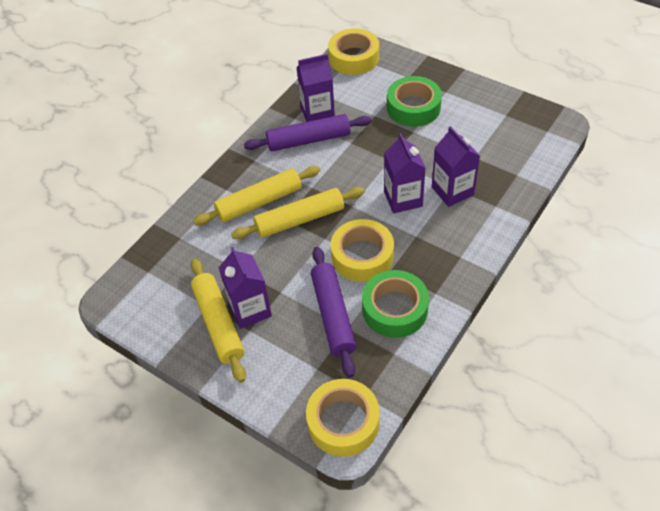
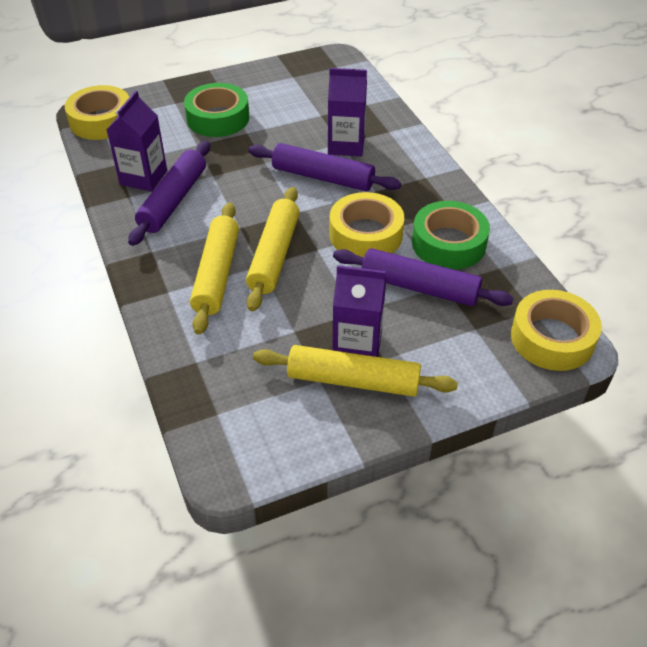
camera: 60 degrees left, 5 degrees down
(403, 199) = (323, 177): purple carton -> purple rolling pin

